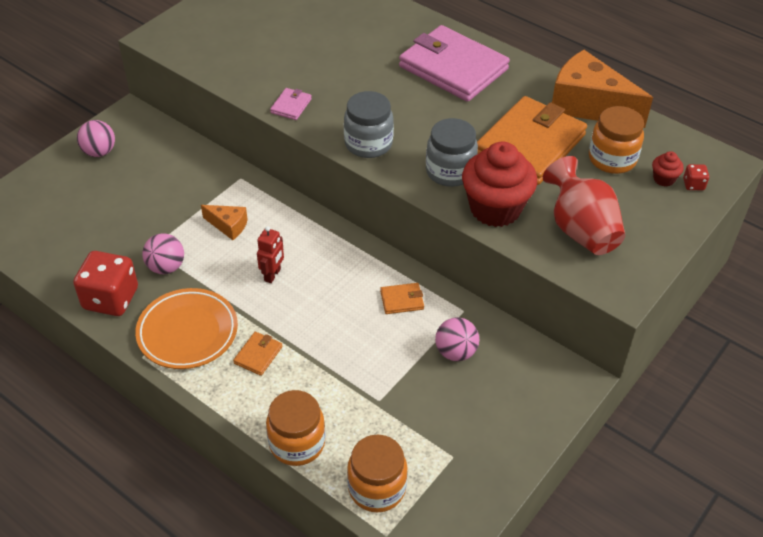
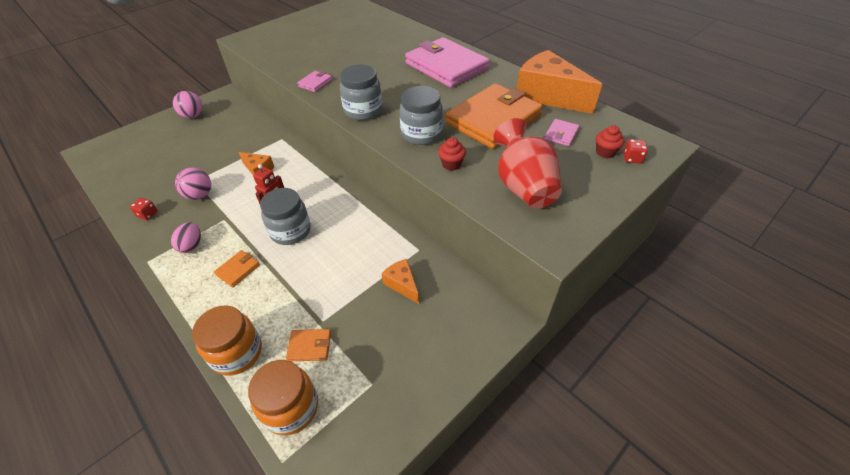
camera: 10 degrees right, 0 degrees up
(111, 298) = (148, 214): red dice -> red dice, size x0.43
(187, 332) = (191, 245): orange plate -> pink egg
(303, 303) = (291, 231): none -> grey jar
(402, 300) = (370, 236): orange wallet -> orange wallet (309, 346)
(455, 352) = (402, 284): pink ball -> orange cheese
(495, 209) = (451, 164): red cupcake -> red cupcake, size x0.43
(612, 159) = (561, 134): orange jar -> pink wallet

